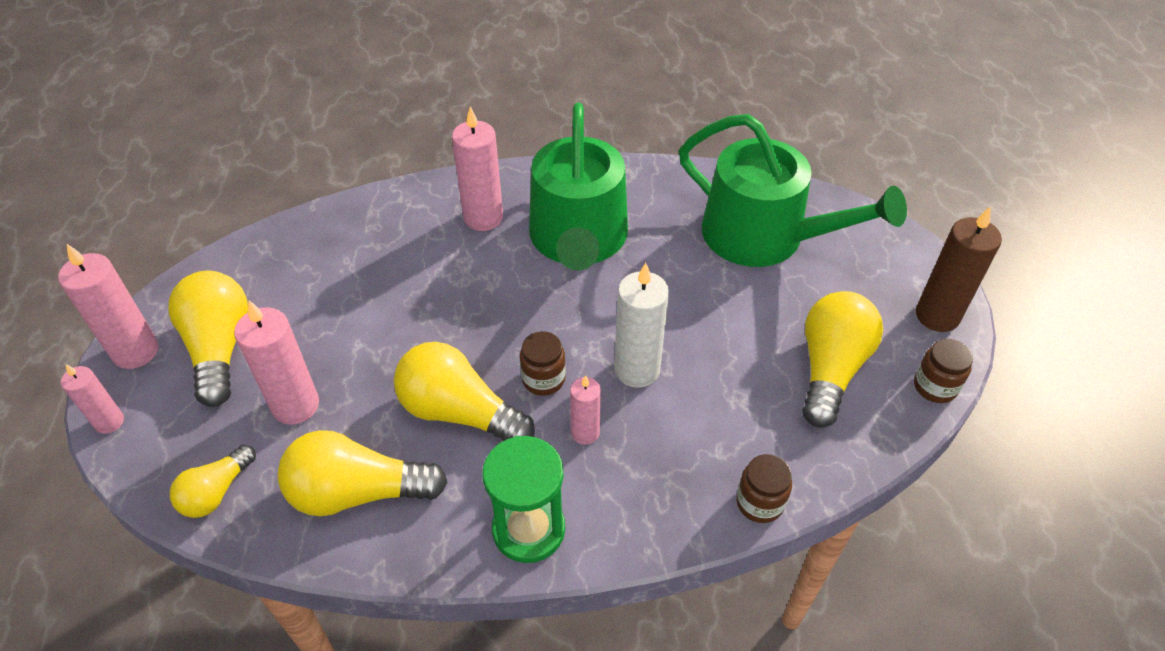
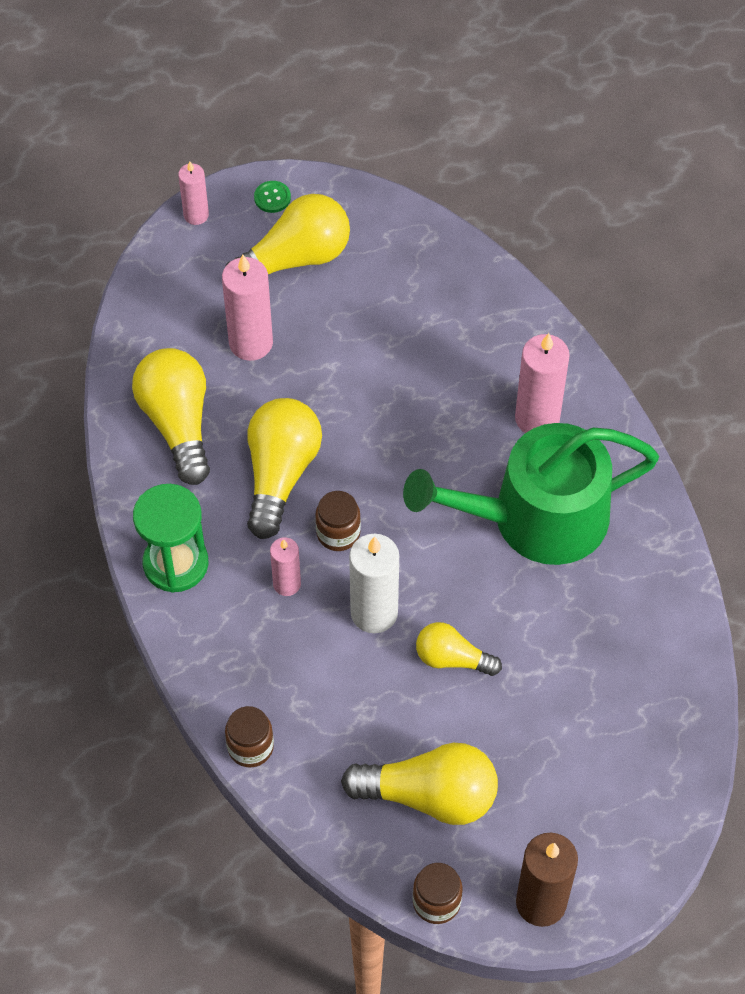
camera: 75 degrees right, 10 degrees up
(136, 351) = (272, 198): pink candle -> green button
(216, 492) = (151, 321): yellow light bulb -> yellow light bulb (452, 658)
(765, 236) = (606, 707): green watering can -> none

